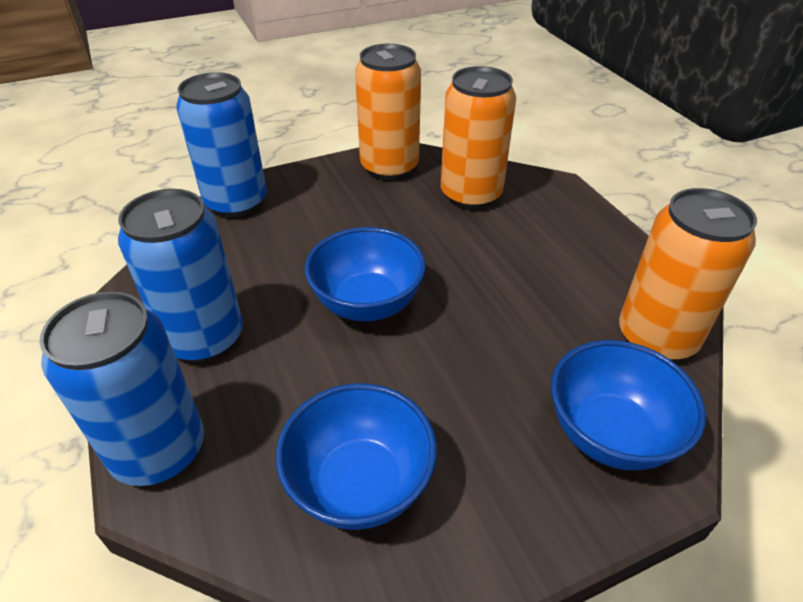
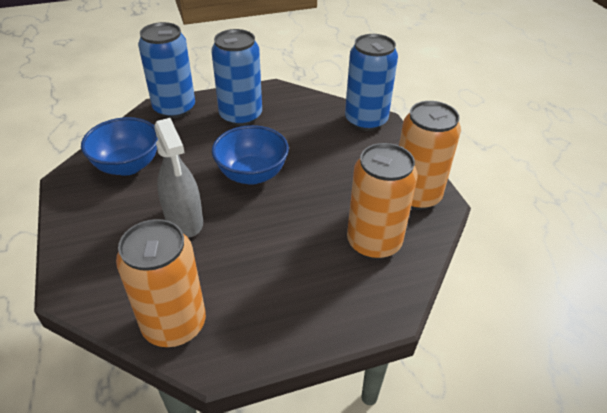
camera: 95 degrees right, 0 degrees up
(483, 363) = (184, 220): none -> grey spray bottle
(610, 434) = (108, 269): blue bowl -> none

